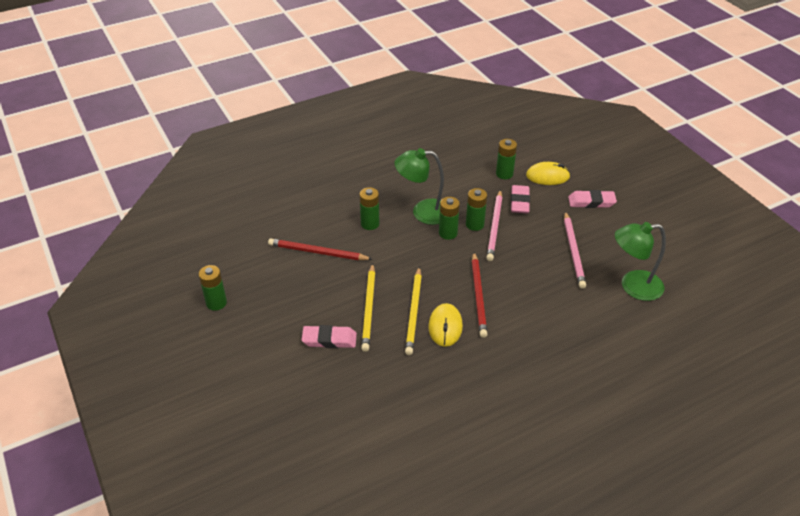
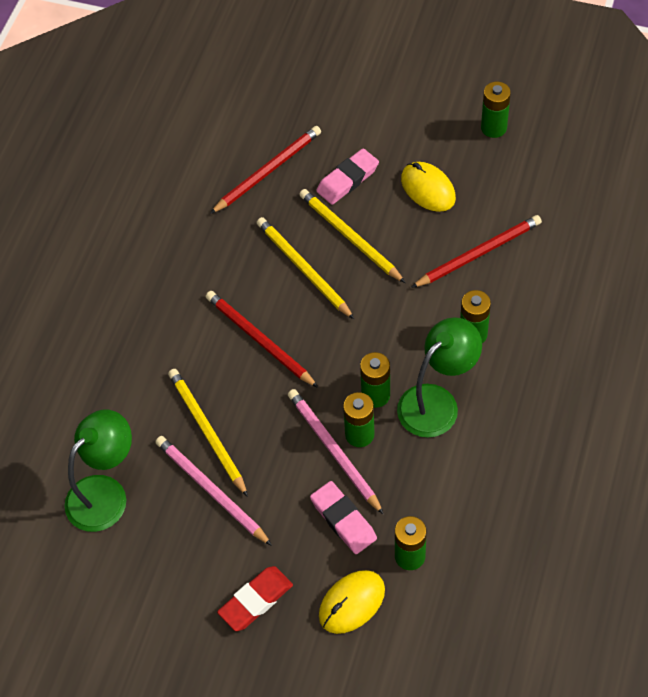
camera: 140 degrees right, 15 degrees up
(367, 383) = (267, 171): none -> red pencil
(445, 327) = (257, 278): yellow mouse -> yellow mouse (428, 189)
(551, 275) = (207, 432): none -> yellow pencil
(591, 202) = (256, 600): pink eraser -> red eraser

